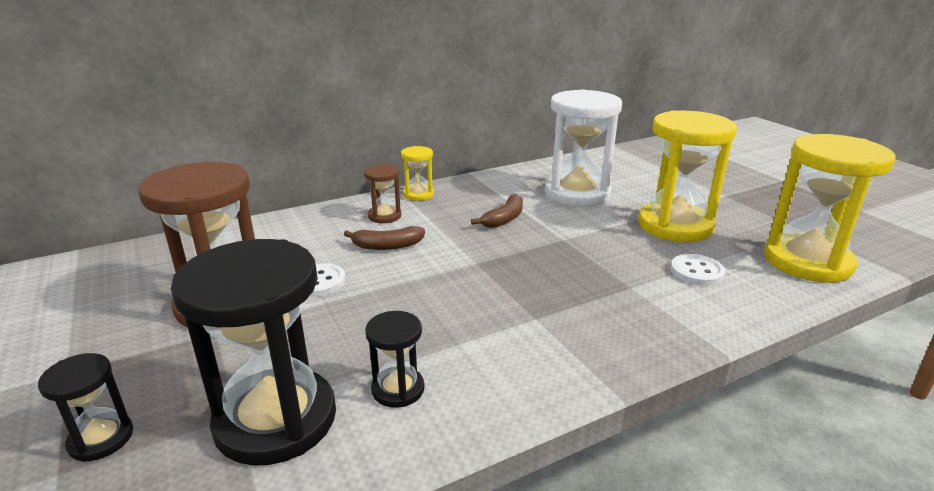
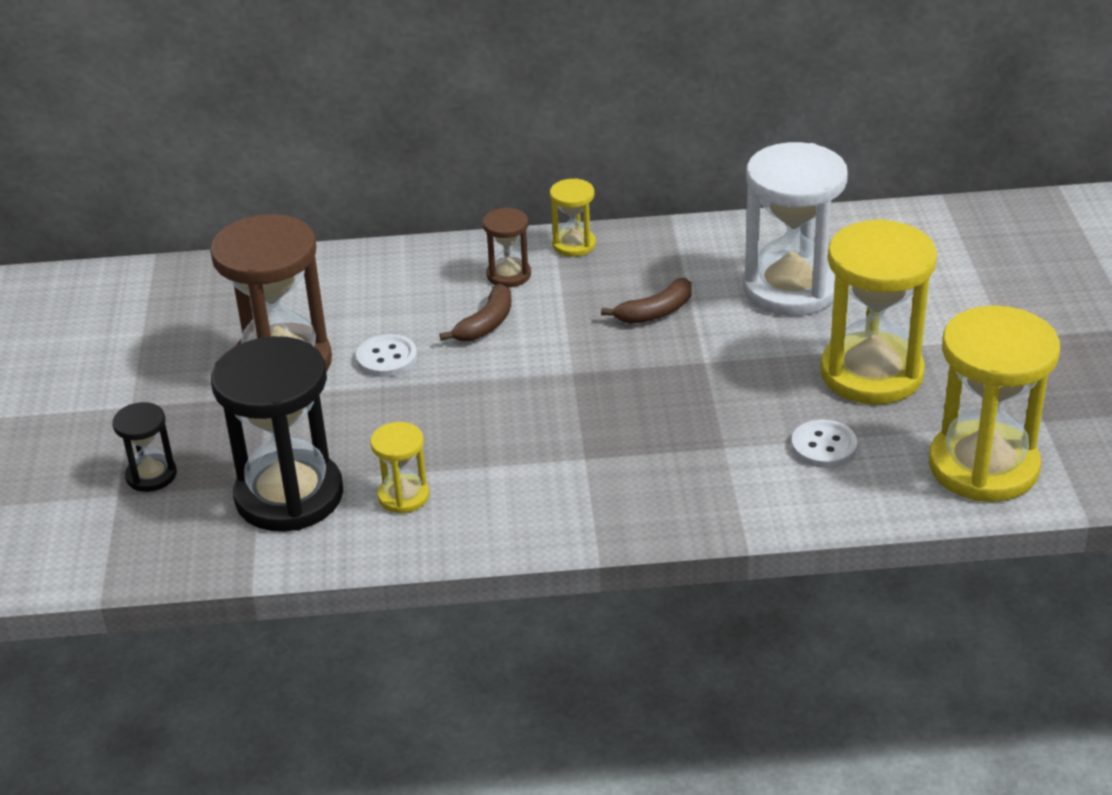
camera: 25 degrees right, 10 degrees up
(387, 246) = (486, 324): brown banana -> brown banana turned 75 degrees counterclockwise
(398, 389) = (403, 496): black hourglass -> yellow hourglass

